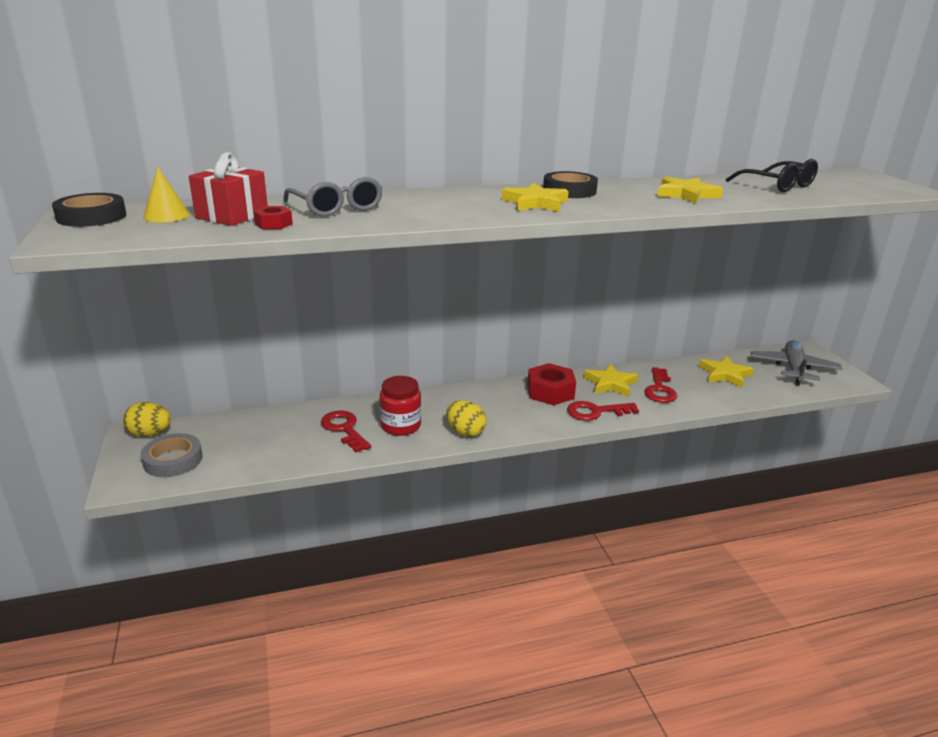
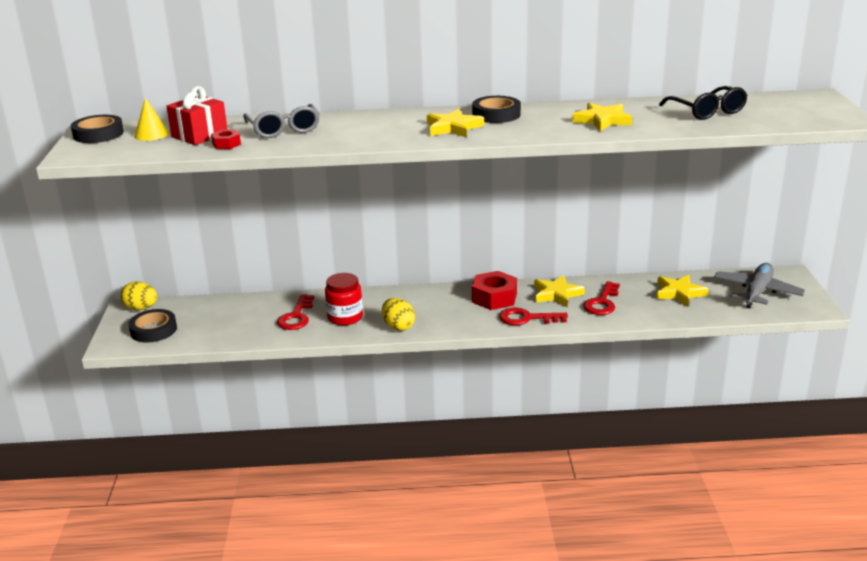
camera: 15 degrees right, 0 degrees up
(173, 460) = (153, 330): grey tape -> black tape
(344, 429) = (296, 316): red key -> red key turned 150 degrees counterclockwise

